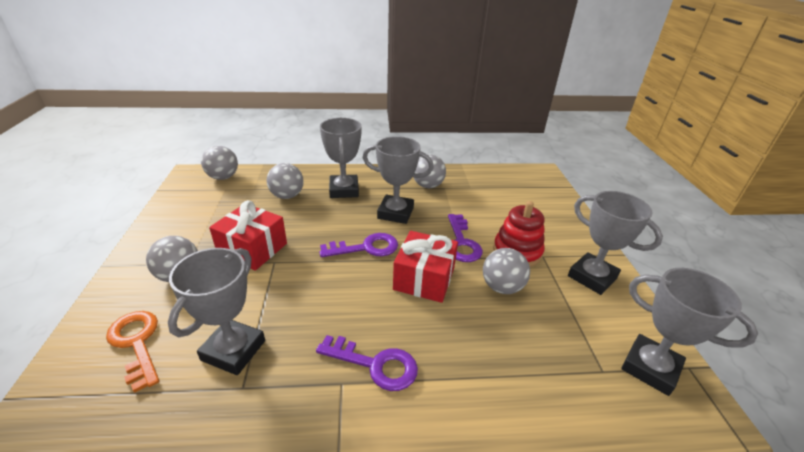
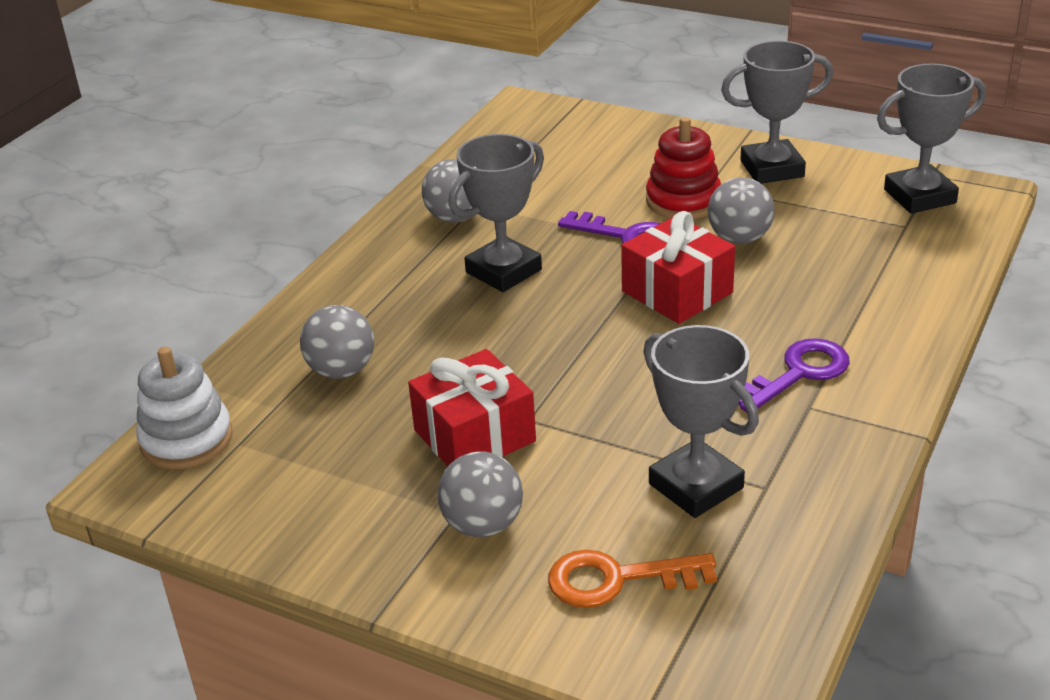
camera: 55 degrees left, 0 degrees up
(223, 177) = (186, 439): grey ball -> white stacking toy
(344, 190) = (385, 304): grey trophy -> none
(366, 248) = (568, 322): purple key -> none

